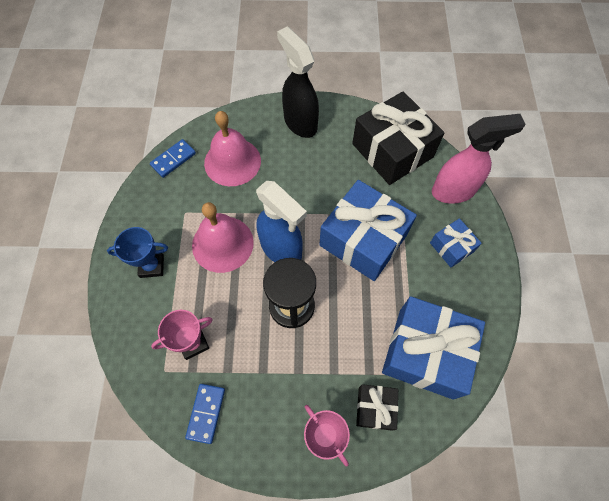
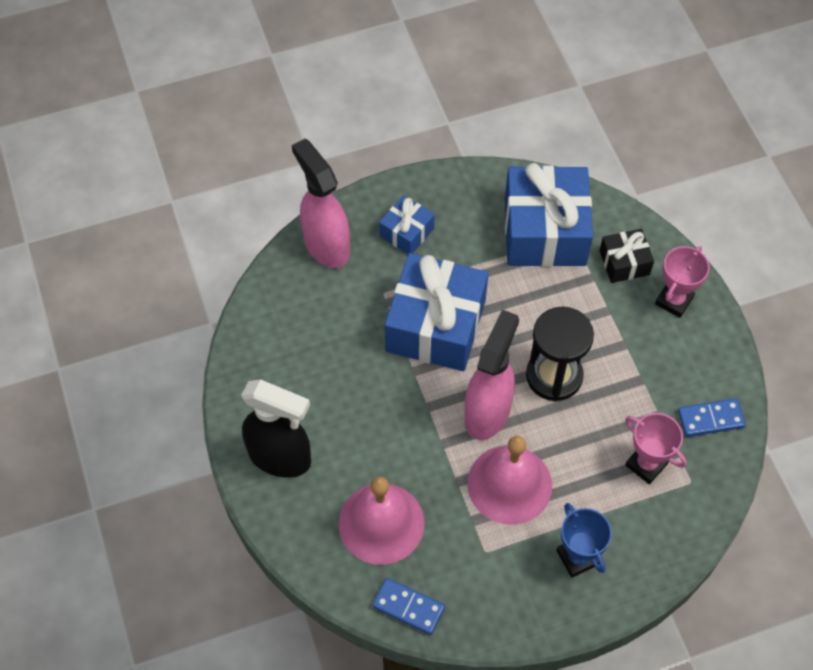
camera: 110 degrees left, 5 degrees down
(281, 249) = (487, 412): blue spray bottle -> pink spray bottle
(300, 123) = (281, 457): black spray bottle -> black spray bottle turned 105 degrees counterclockwise
(392, 150) = (288, 327): black gift -> none

